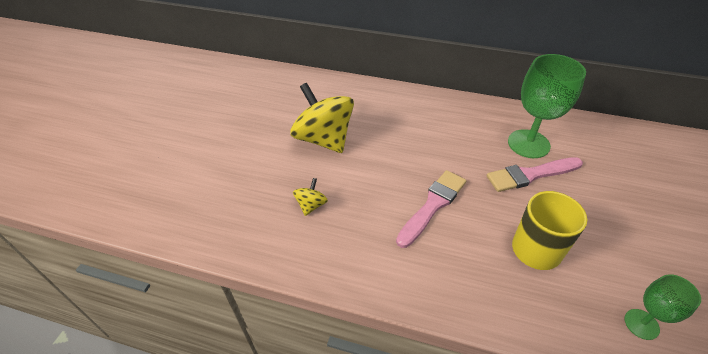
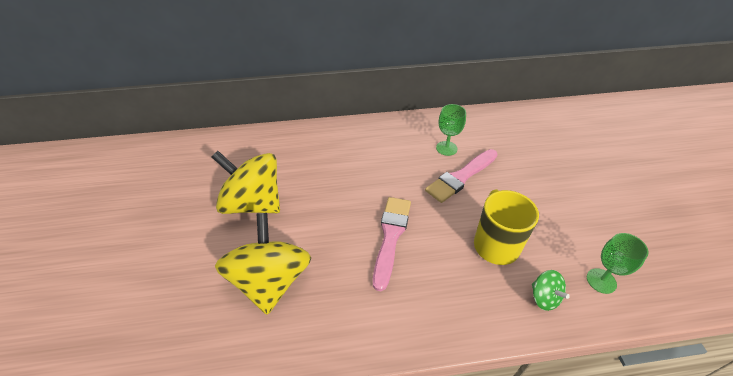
camera: 25 degrees left, 0 degrees up
(311, 205) = (270, 281): yellow spinning top -> yellow spinning top, size x2.26
(528, 144) = (446, 148): green goblet -> green goblet, size x0.55
(564, 314) = (544, 297): none -> green spinning top

